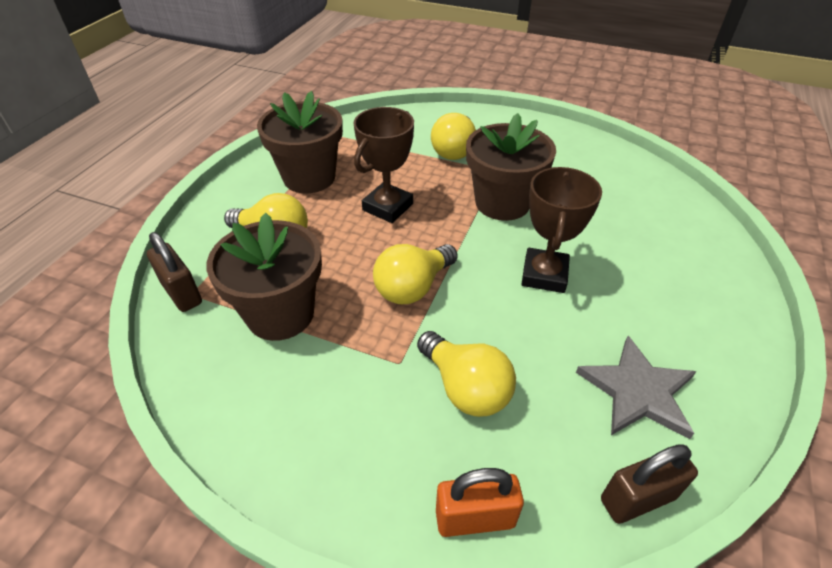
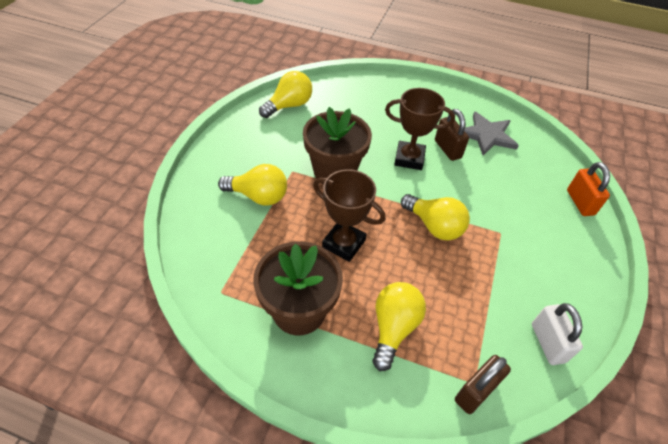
camera: 95 degrees left, 5 degrees up
(212, 377) = (547, 343): none -> white padlock
(280, 314) = (479, 307): brown flower pot -> none
(465, 388) = (508, 202): yellow light bulb -> yellow light bulb (289, 105)
(637, 498) = (545, 147): brown padlock -> brown padlock (447, 149)

